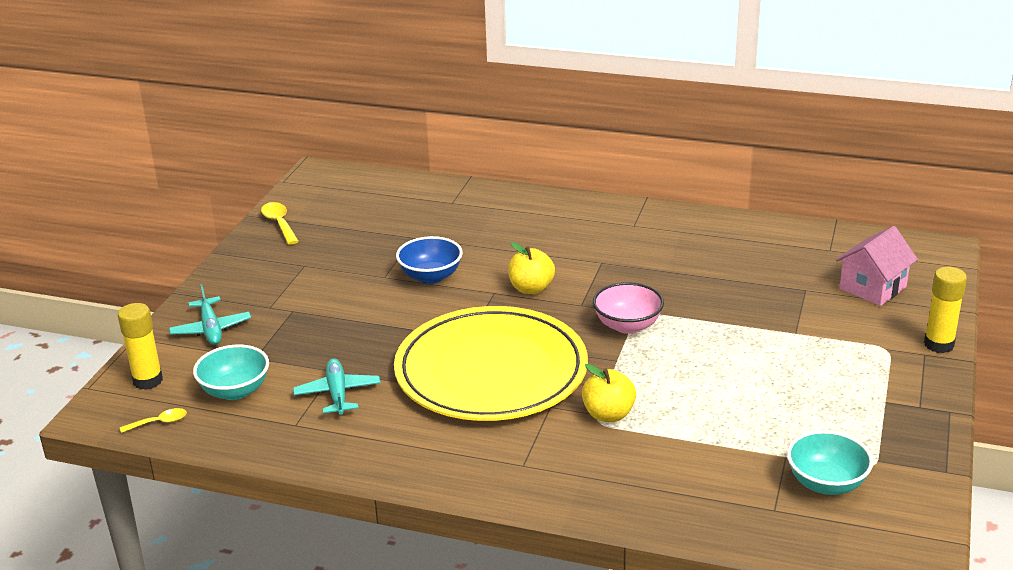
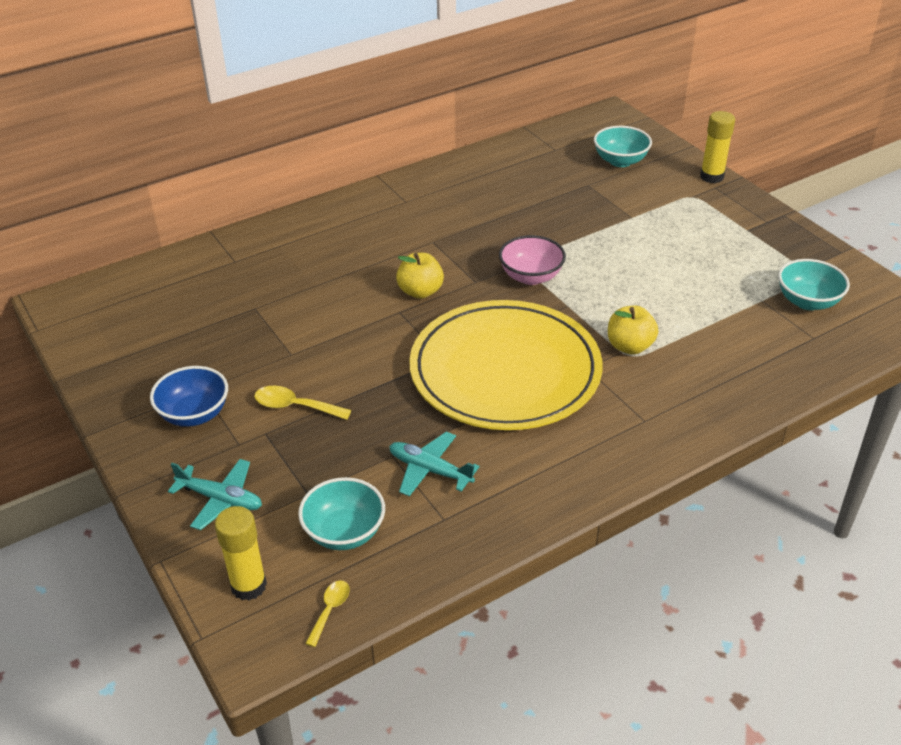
camera: 50 degrees left, 10 degrees up
(279, 223) = (107, 368): yellow spoon -> yellow spoon (295, 406)
(430, 276) = (328, 330): blue bowl -> blue bowl (194, 414)
(872, 288) = (620, 161): pink house -> turquoise bowl

